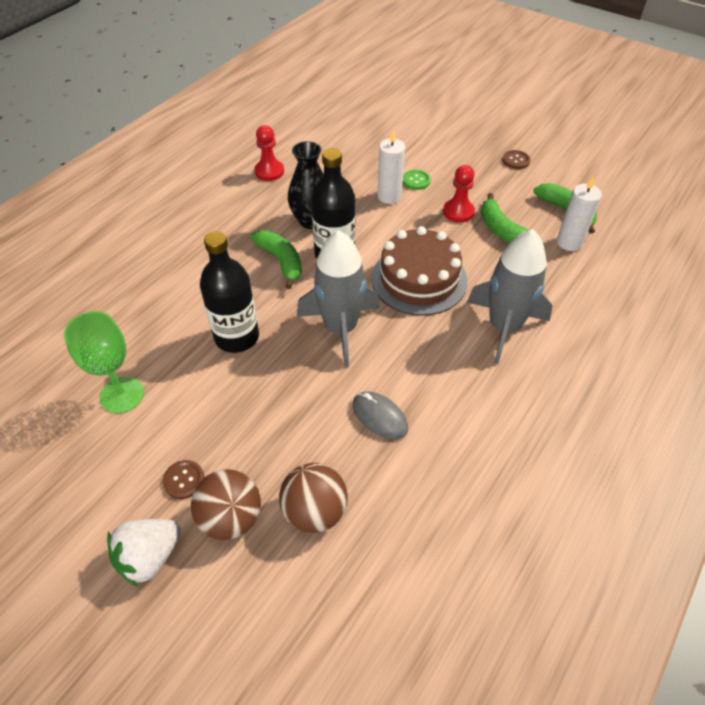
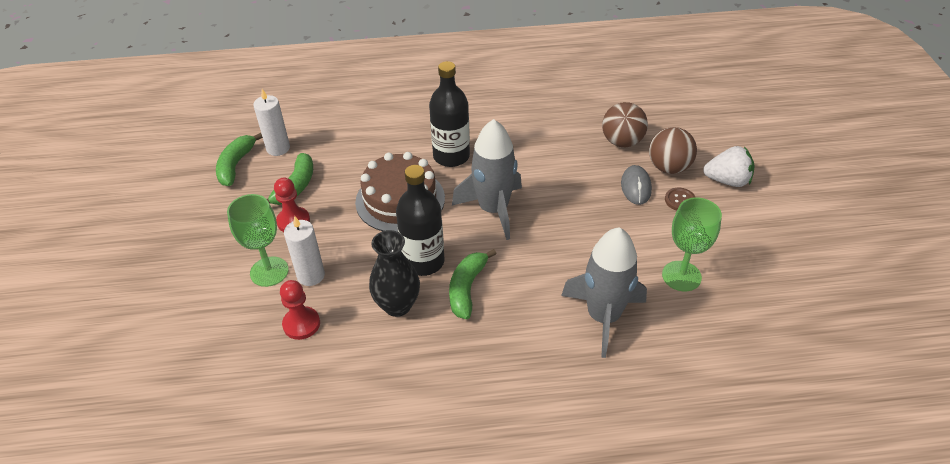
camera: 130 degrees left, 5 degrees down
(237, 337) = (566, 256): black bottle -> black bottle (451, 156)
(269, 171) = (354, 395): red pawn -> red pawn (301, 324)
(379, 417) = (537, 152): grey mouse -> grey mouse (636, 187)
(416, 181) = (269, 271): green button -> green goblet
(504, 327) = (403, 140): grey rocket -> grey rocket (603, 317)
(515, 160) = (178, 224): brown button -> none

